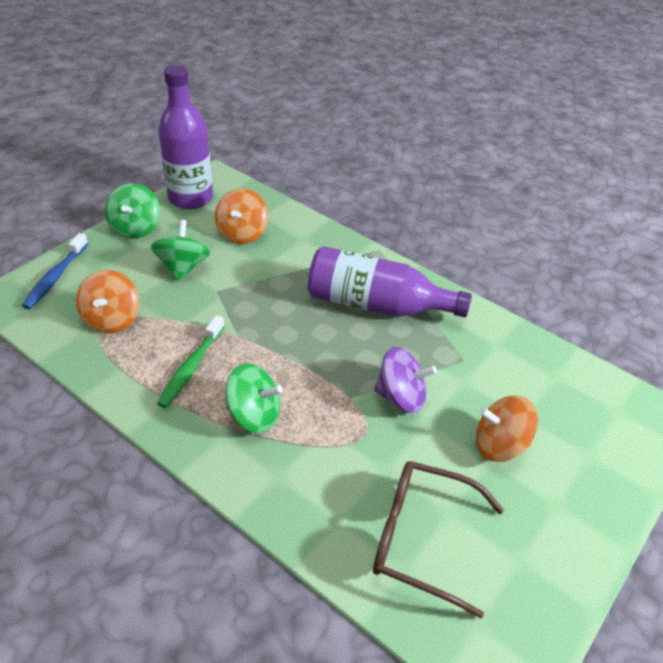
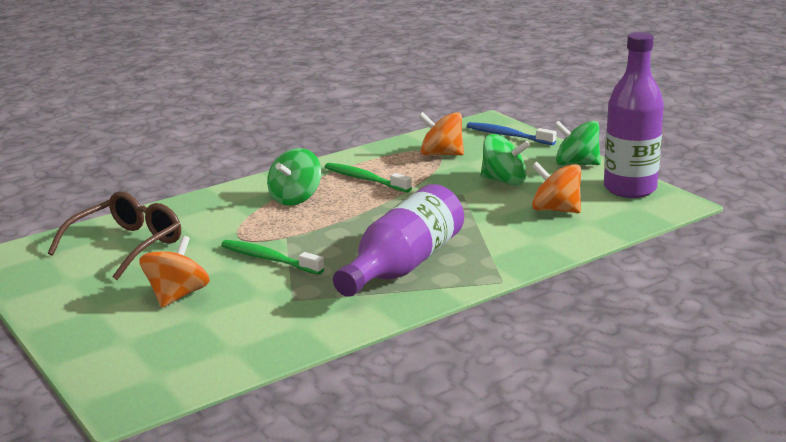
camera: 110 degrees right, 20 degrees down
(401, 397) = (269, 259): purple spinning top -> green toothbrush

